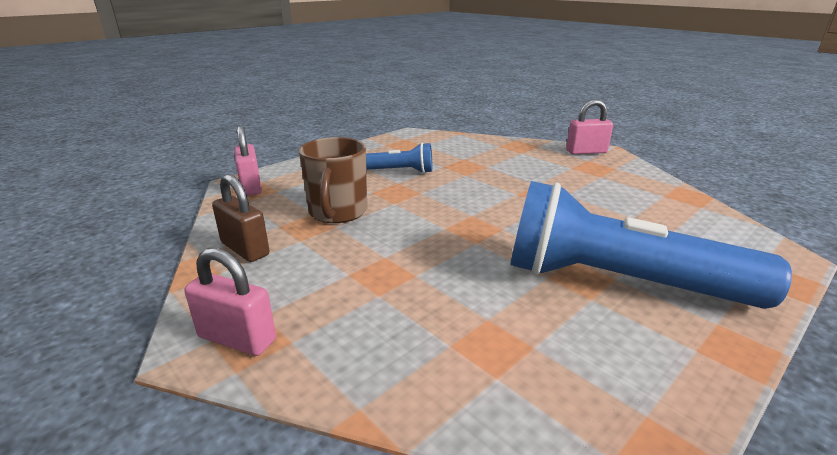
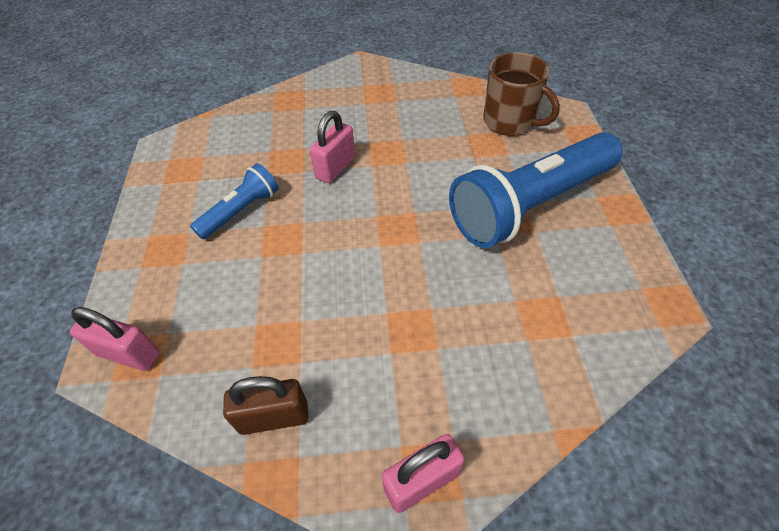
camera: 50 degrees left, 25 degrees up
(338, 212) = (275, 304): brown mug -> brown mug (510, 122)
(586, 152) = (349, 74): pink padlock -> pink padlock (335, 168)

